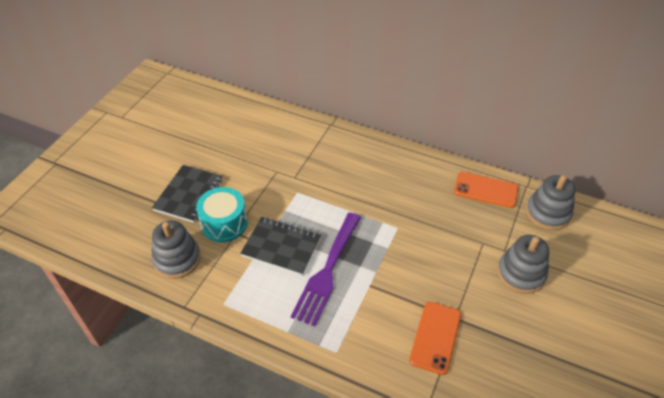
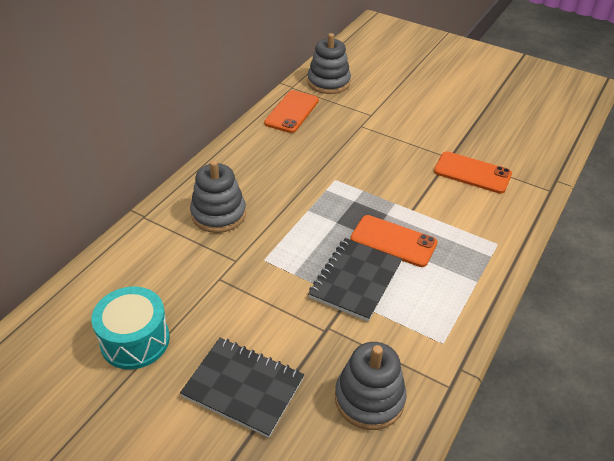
camera: 85 degrees left, 5 degrees down
(224, 223) = (308, 341): turquoise drum -> turquoise drum (135, 340)
(327, 271) = (393, 241): purple fork -> orange phone
(521, 273) = (398, 111): grey stacking toy -> grey stacking toy (218, 214)

